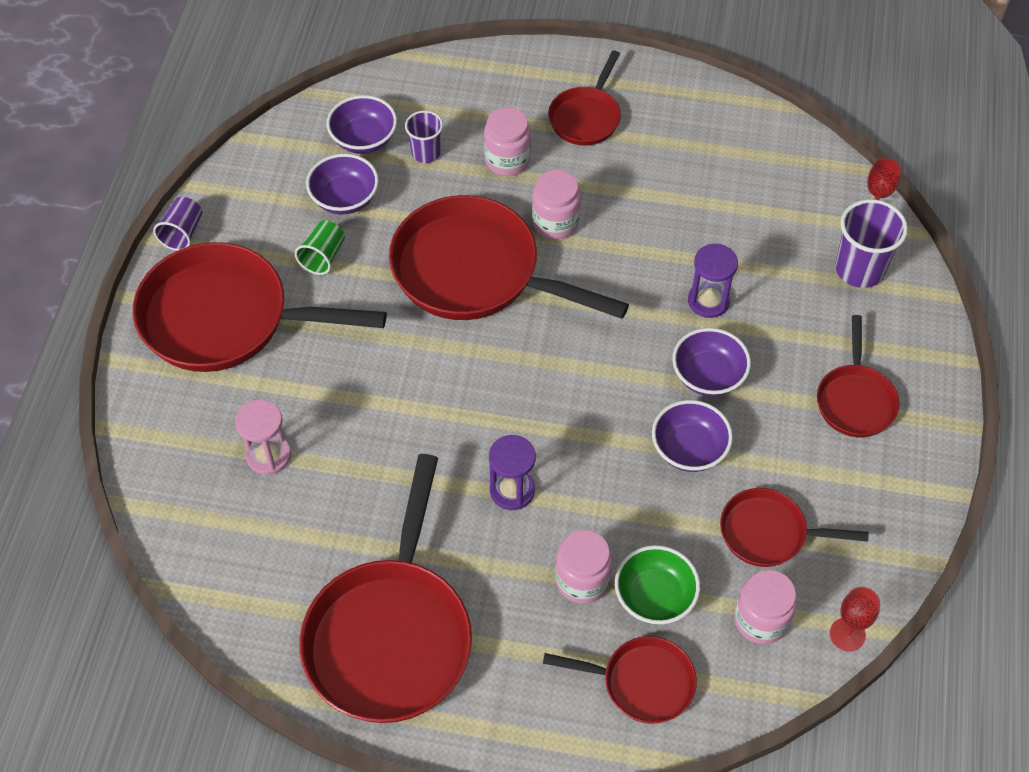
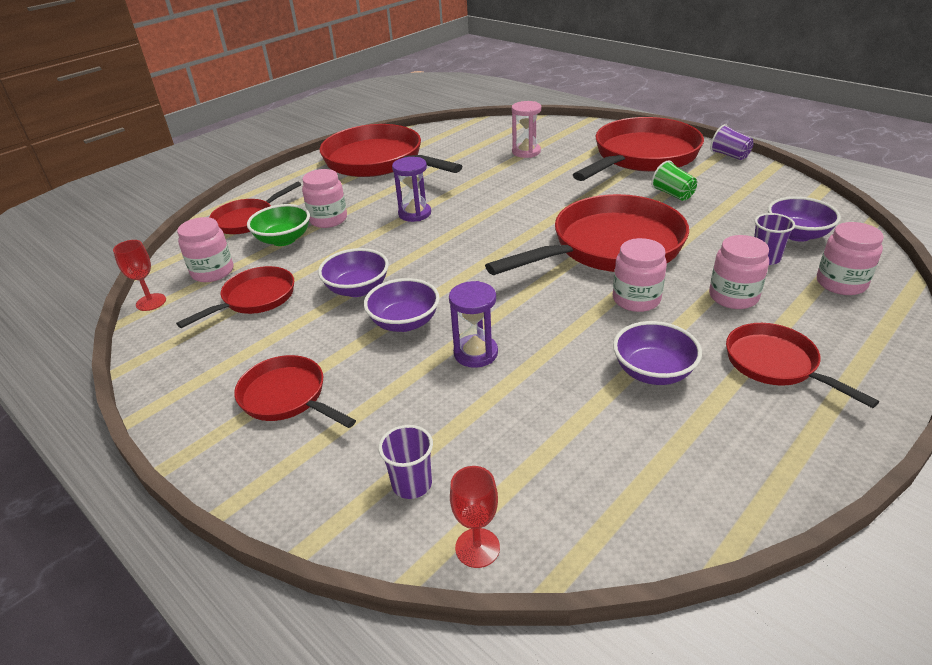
camera: 125 degrees right, 20 degrees down
(344, 199) = (728, 213): purple bowl -> purple bowl (653, 372)
(440, 98) = (841, 283): none -> pink jar
(859, 269) = (412, 484): purple cup -> purple cup, size x0.61

